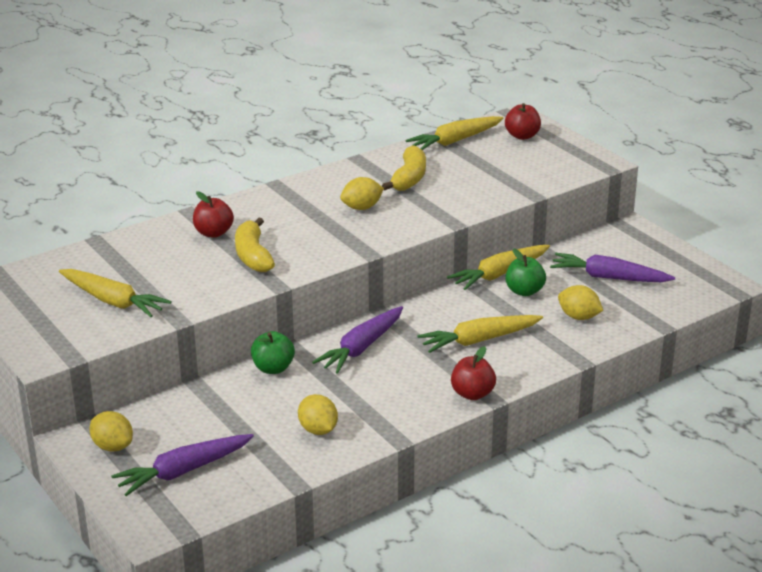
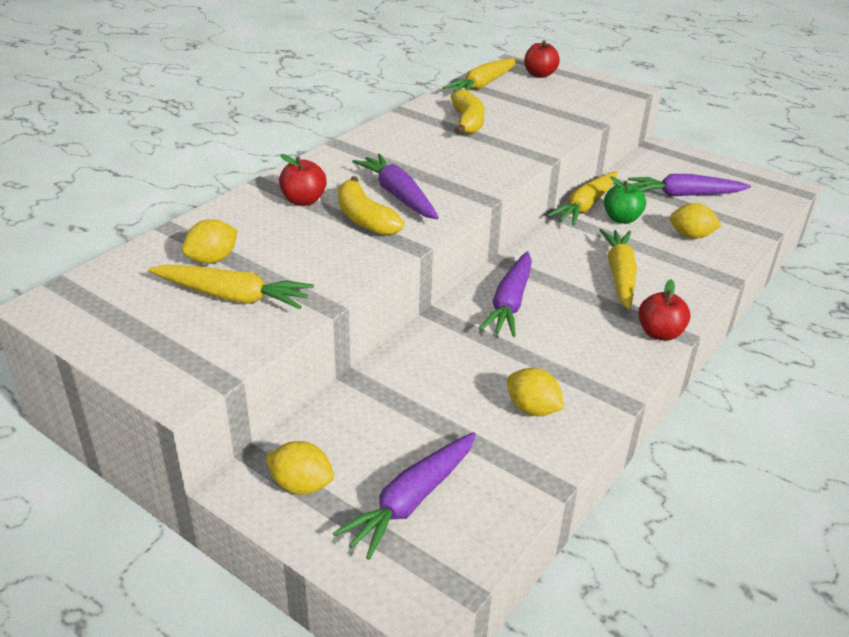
camera: 20 degrees left, 5 degrees up
(273, 368) = (432, 343): green apple -> none
(295, 239) = (398, 195): none -> purple carrot
(362, 207) = (443, 155): yellow lemon -> yellow lemon (212, 259)
(479, 340) = (619, 275): yellow carrot -> yellow carrot turned 135 degrees clockwise

